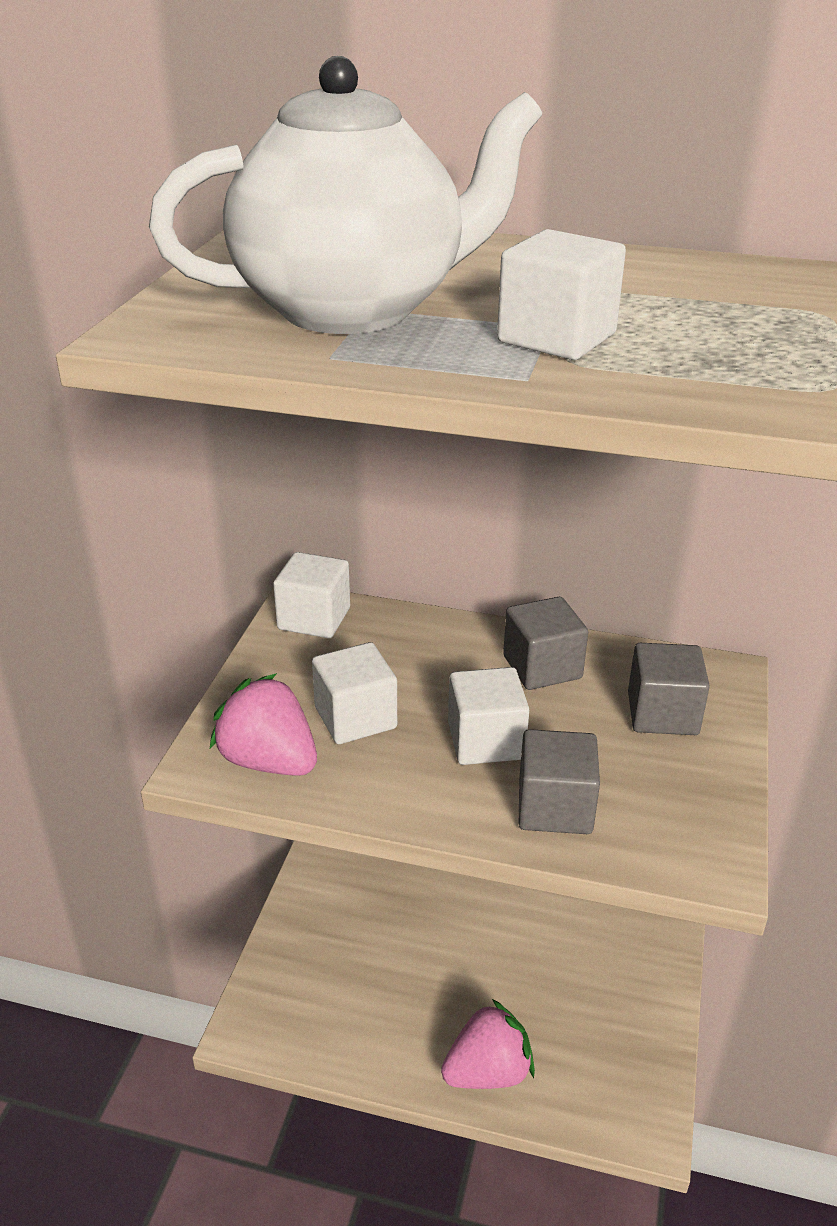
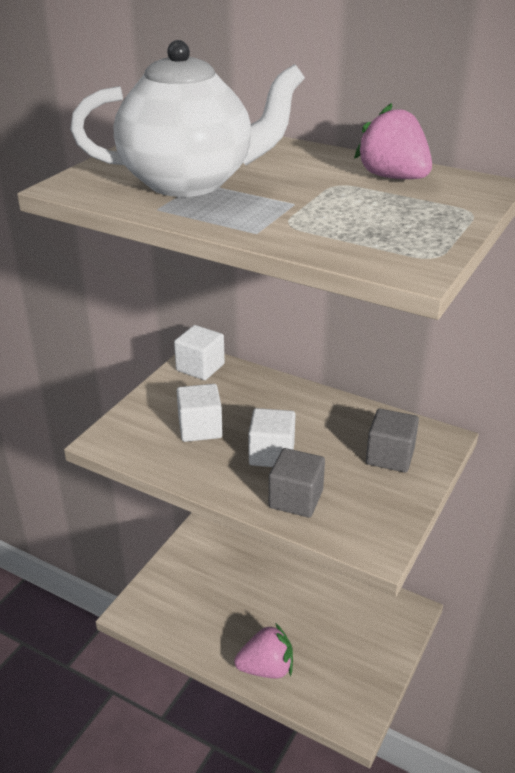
camera: 15 degrees right, 0 degrees up
(268, 761) = (140, 444): pink strawberry -> pink strawberry (393, 177)
(542, 667) = (326, 417): grey cube -> none
(556, 338) = (292, 210): white cube -> none

